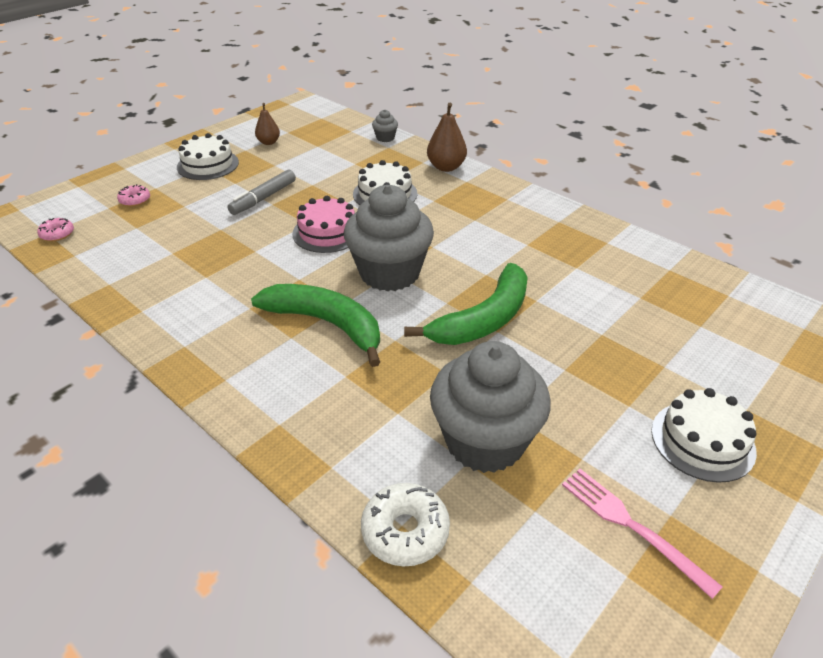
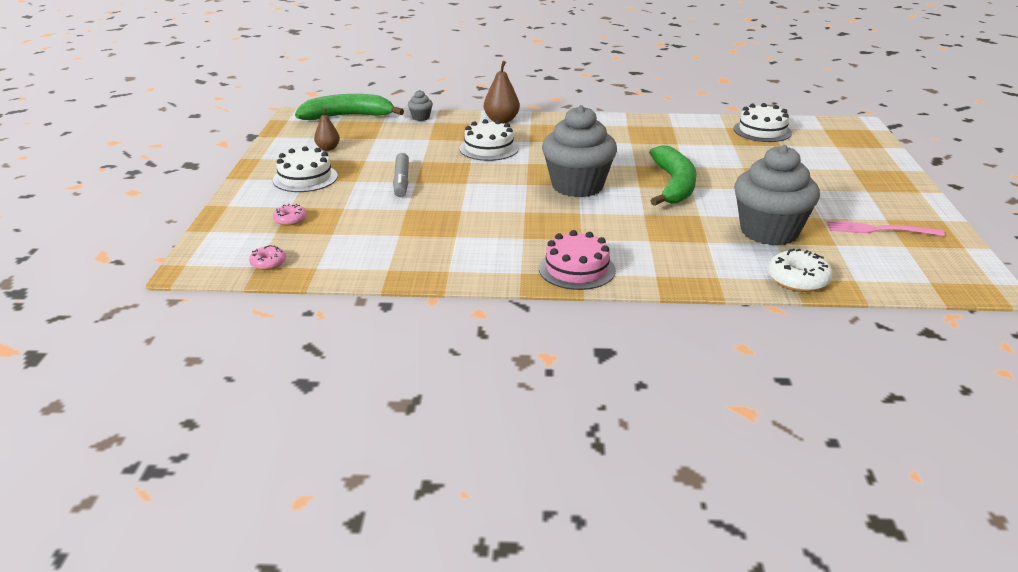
camera: 40 degrees left, 10 degrees down
(326, 324) = (590, 224): green banana -> green banana (348, 116)
(327, 232) = (492, 182): pink cake -> pink cake (577, 269)
(702, 440) = (855, 188): white cake -> white cake (762, 131)

